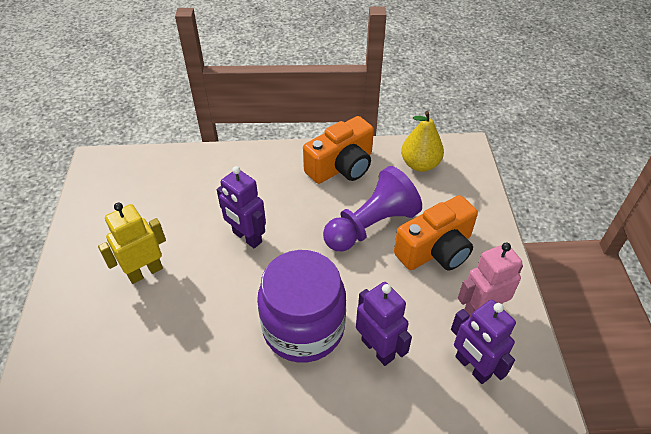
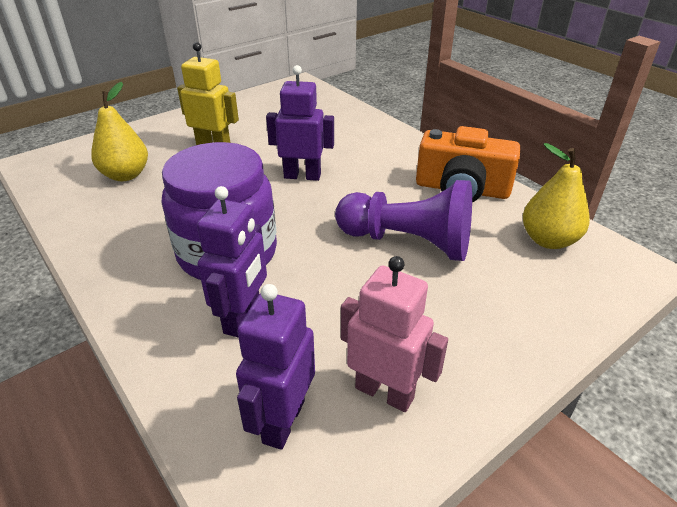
camera: 55 degrees right, 10 degrees down
(128, 354) = (126, 175): none -> yellow pear
(247, 237) = (302, 176): purple robot -> purple robot turned 90 degrees clockwise
(436, 250) = (435, 308): orange camera -> none

